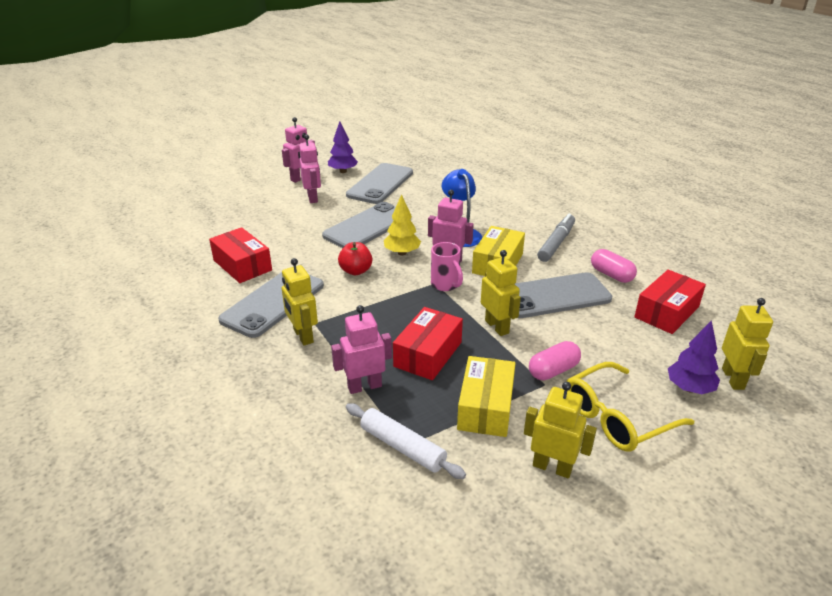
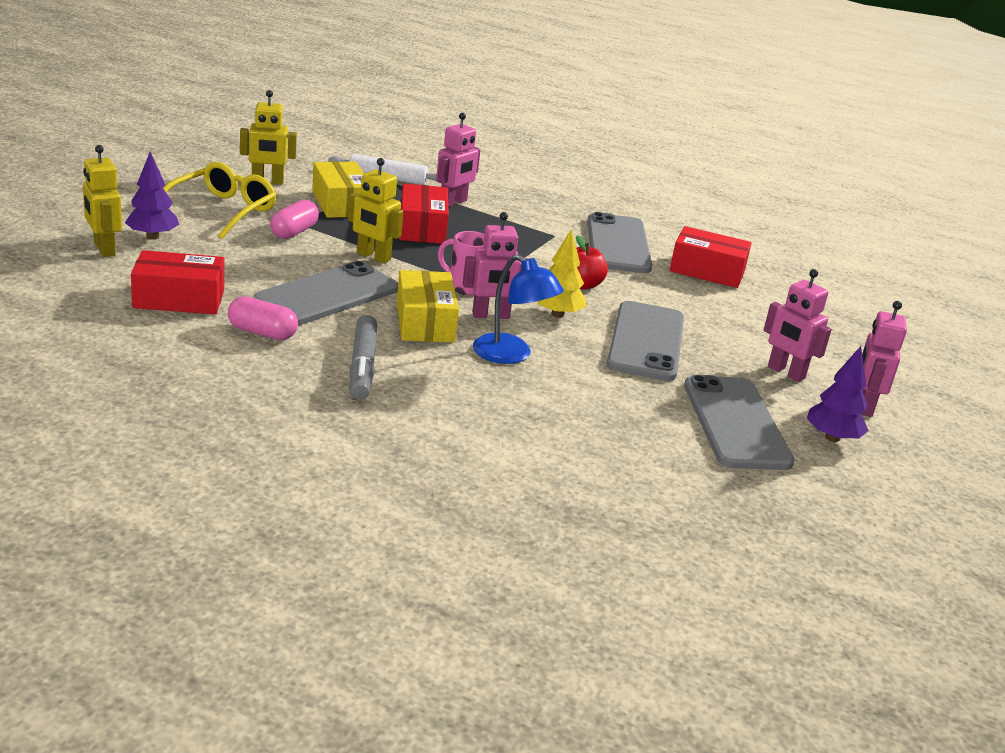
camera: 145 degrees right, 5 degrees down
(303, 336) = (550, 225): yellow robot -> none
(666, 312) = (179, 299): red box -> red box turned 75 degrees clockwise

